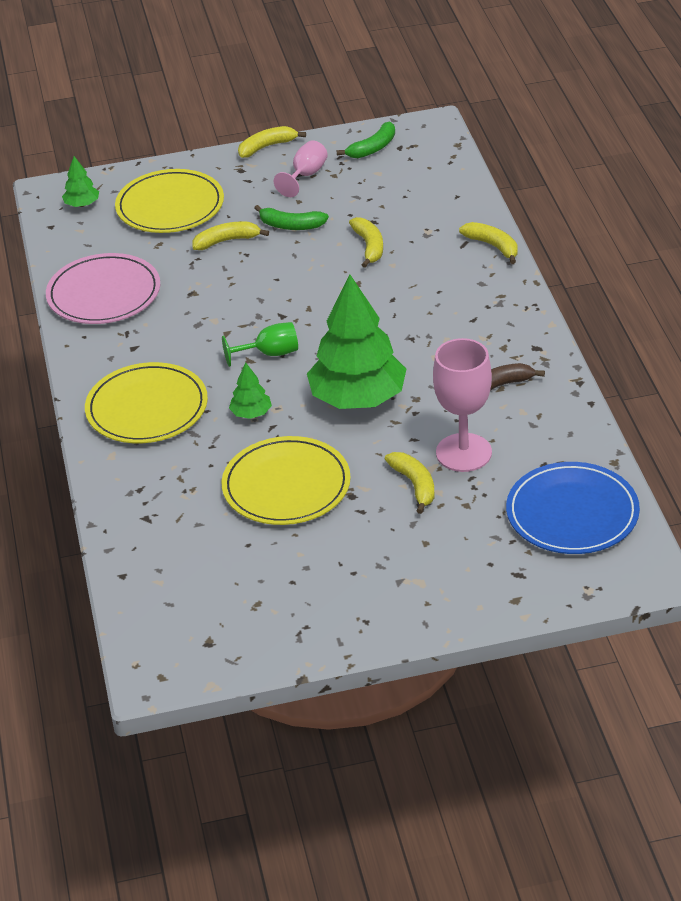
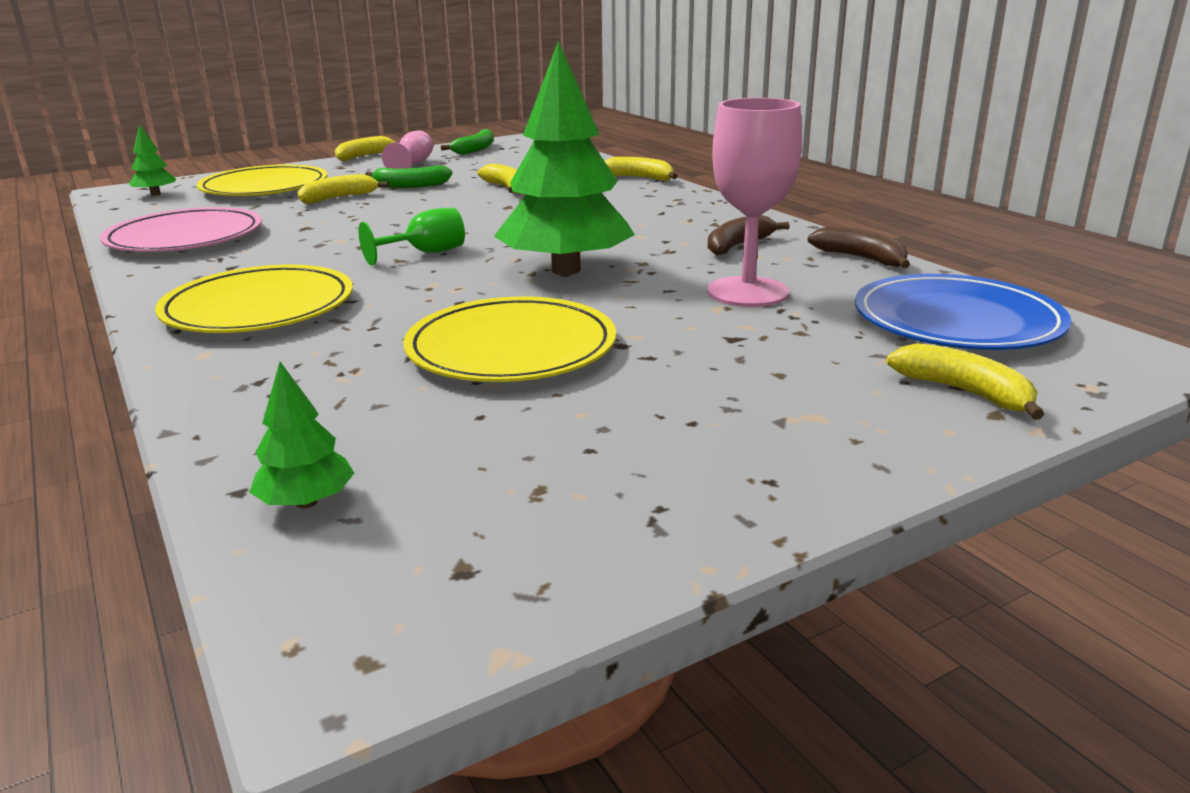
camera: 20 degrees left, 15 degrees down
(251, 413) = (422, 295): green tree -> green tree (307, 502)
(414, 485) = (707, 324): yellow banana -> yellow banana (964, 392)
(574, 424) = (861, 258): none -> brown banana

